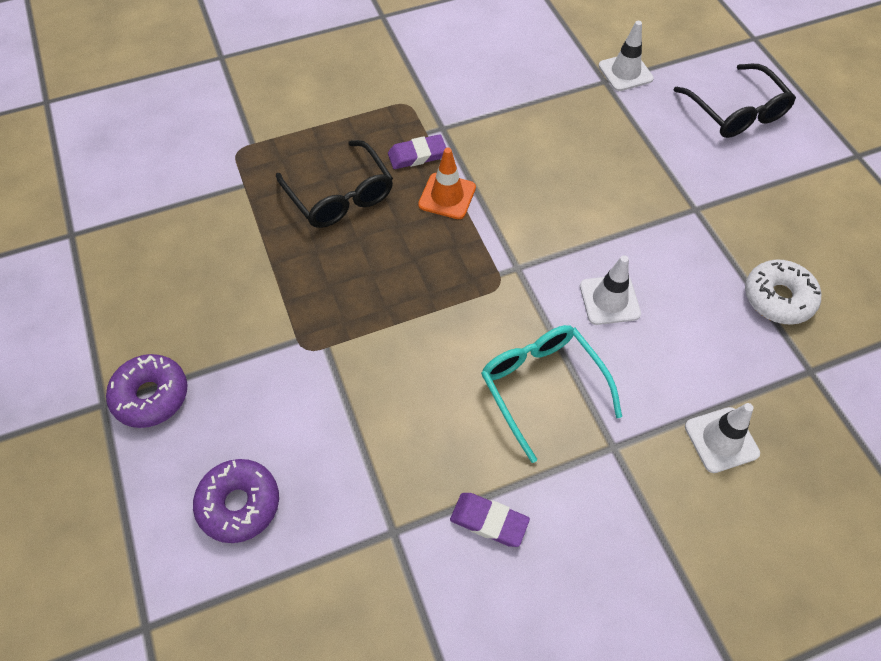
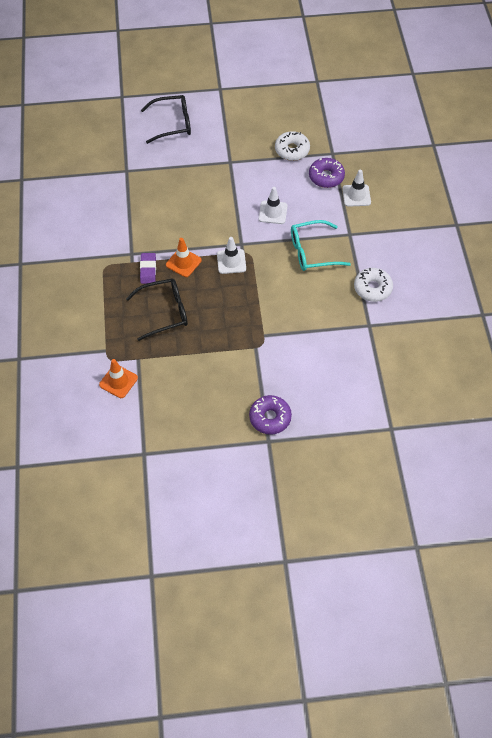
camera: 75 degrees left, 0 degrees up
(198, 172) = (118, 381): none -> orange traffic cone
(239, 504) = (340, 384): purple donut -> purple donut (326, 177)
(489, 521) = (372, 288): purple eraser -> white donut
(625, 72) = (123, 159): white traffic cone -> white traffic cone (231, 261)

